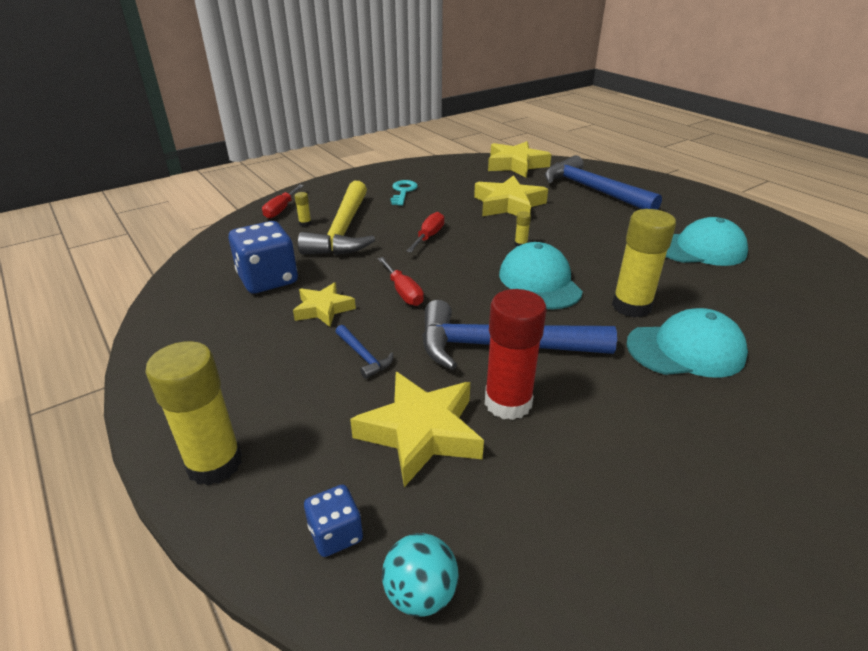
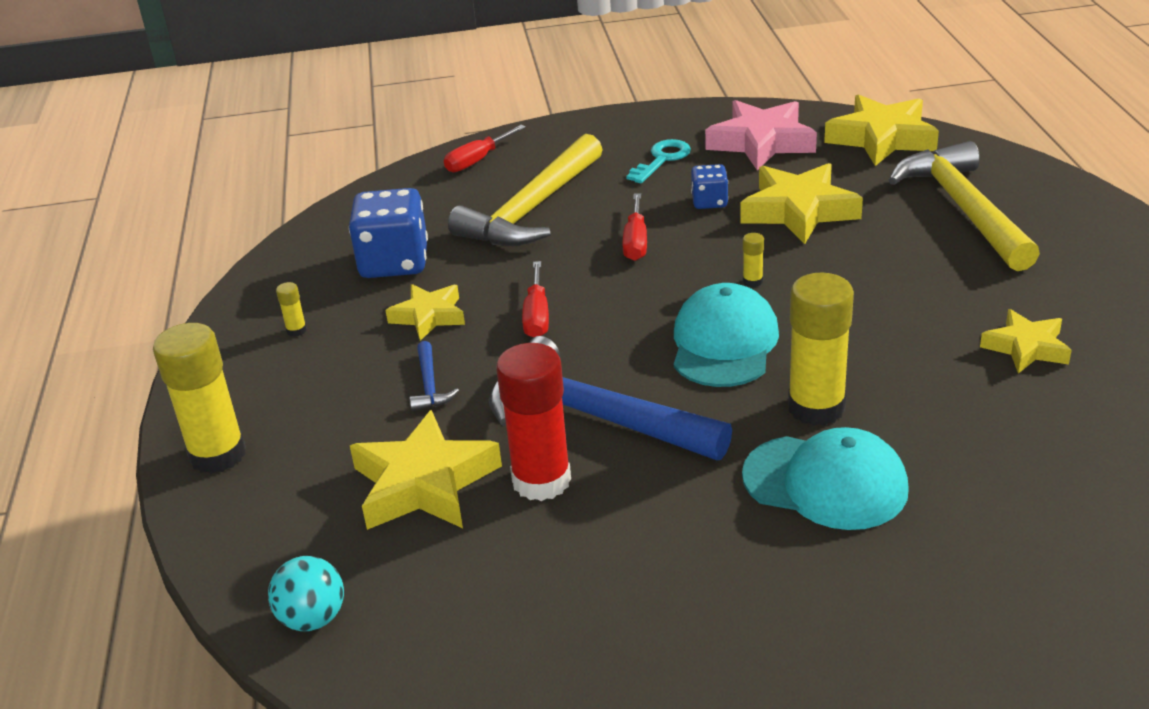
camera: 30 degrees right, 0 degrees up
(305, 223) = (492, 189): yellow glue stick -> yellow glue stick (296, 330)
(336, 534) = (278, 548): blue dice -> blue dice (709, 202)
(428, 237) = (636, 242): red screwdriver -> red screwdriver turned 135 degrees clockwise
(453, 175) = (761, 142): none -> pink star
(593, 190) = (963, 209): blue hammer -> yellow hammer
(700, 249) = (1026, 348): turquoise cap -> yellow star

